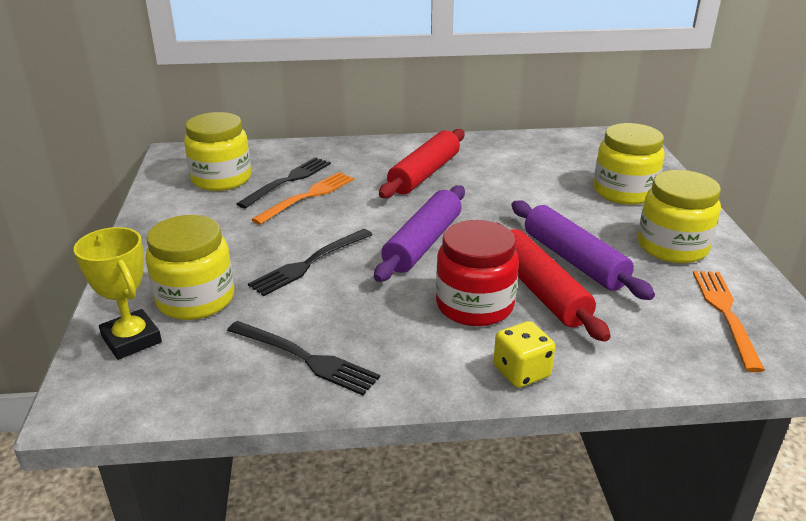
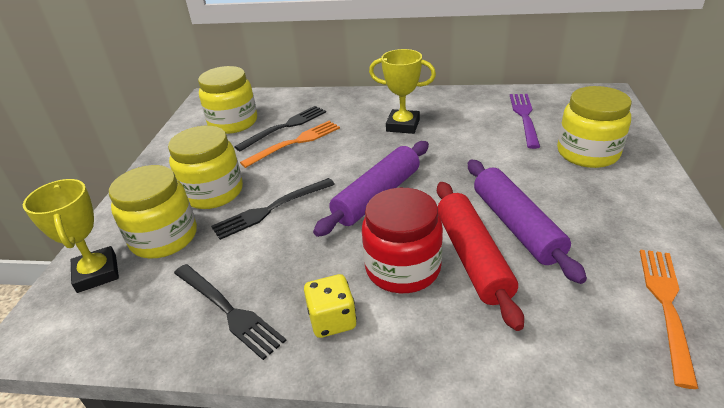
camera: 15 degrees right, 5 degrees up
(424, 174) = (403, 125): red rolling pin -> yellow trophy
(521, 372) = (424, 353): yellow dice -> yellow dice (332, 320)
(551, 160) = (524, 117): none -> purple fork
(672, 247) = (624, 218): yellow jar -> yellow jar (213, 192)

